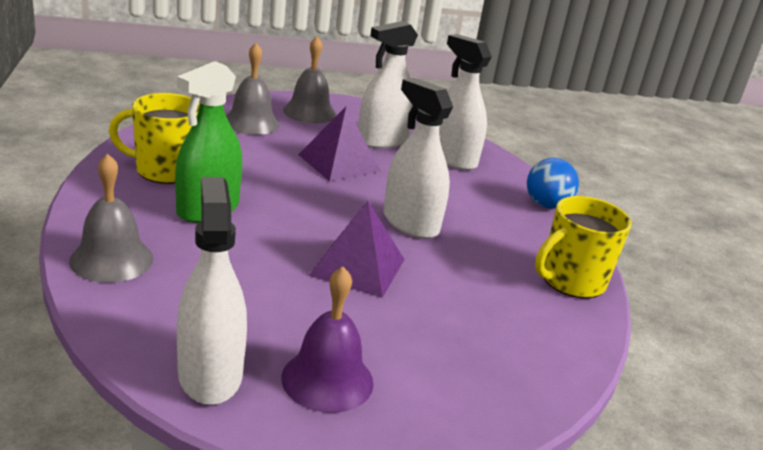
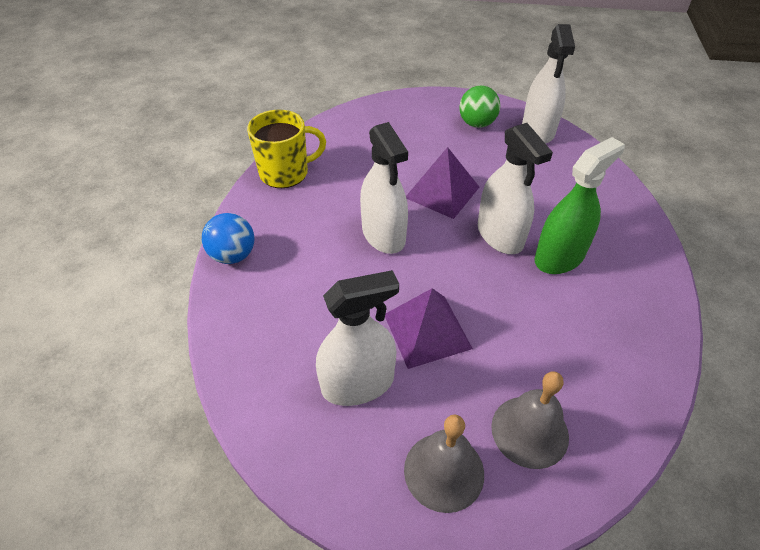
camera: 160 degrees left, 20 degrees up
(111, 259) = (617, 206): grey bell -> none
(165, 170) = (612, 316): yellow mug -> none
(327, 379) = (477, 124): purple bell -> green ball
(452, 159) = (285, 340): white spray bottle -> white spray bottle (500, 235)

